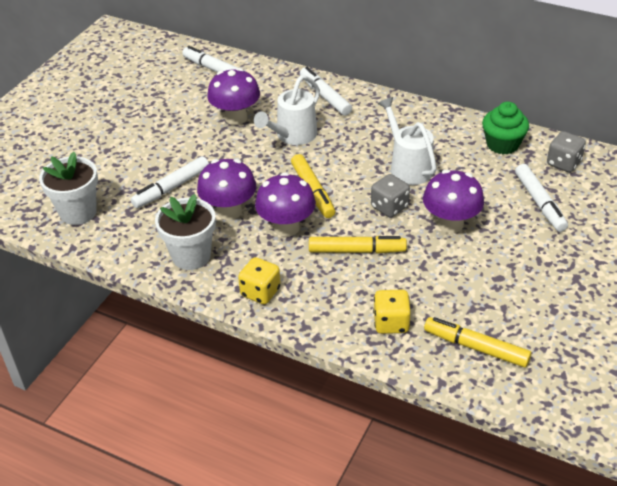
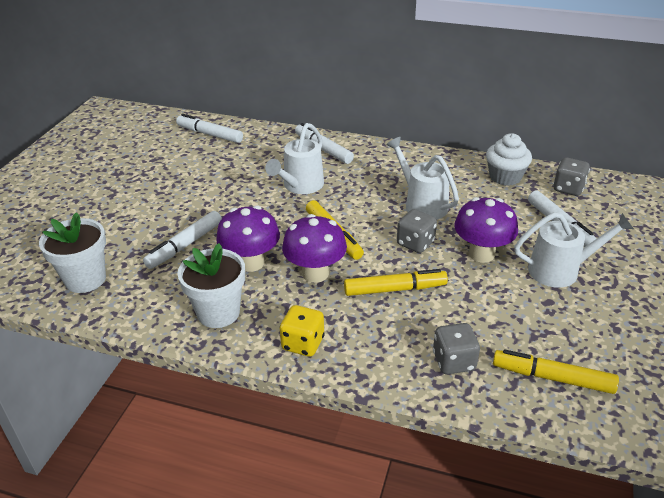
camera: 10 degrees left, 5 degrees down
(236, 118) = (240, 174): purple mushroom -> none
(391, 323) = (454, 361): yellow dice -> grey dice
(502, 144) = (505, 177): green cupcake -> white cupcake
(523, 248) = (561, 270): none -> white watering can

